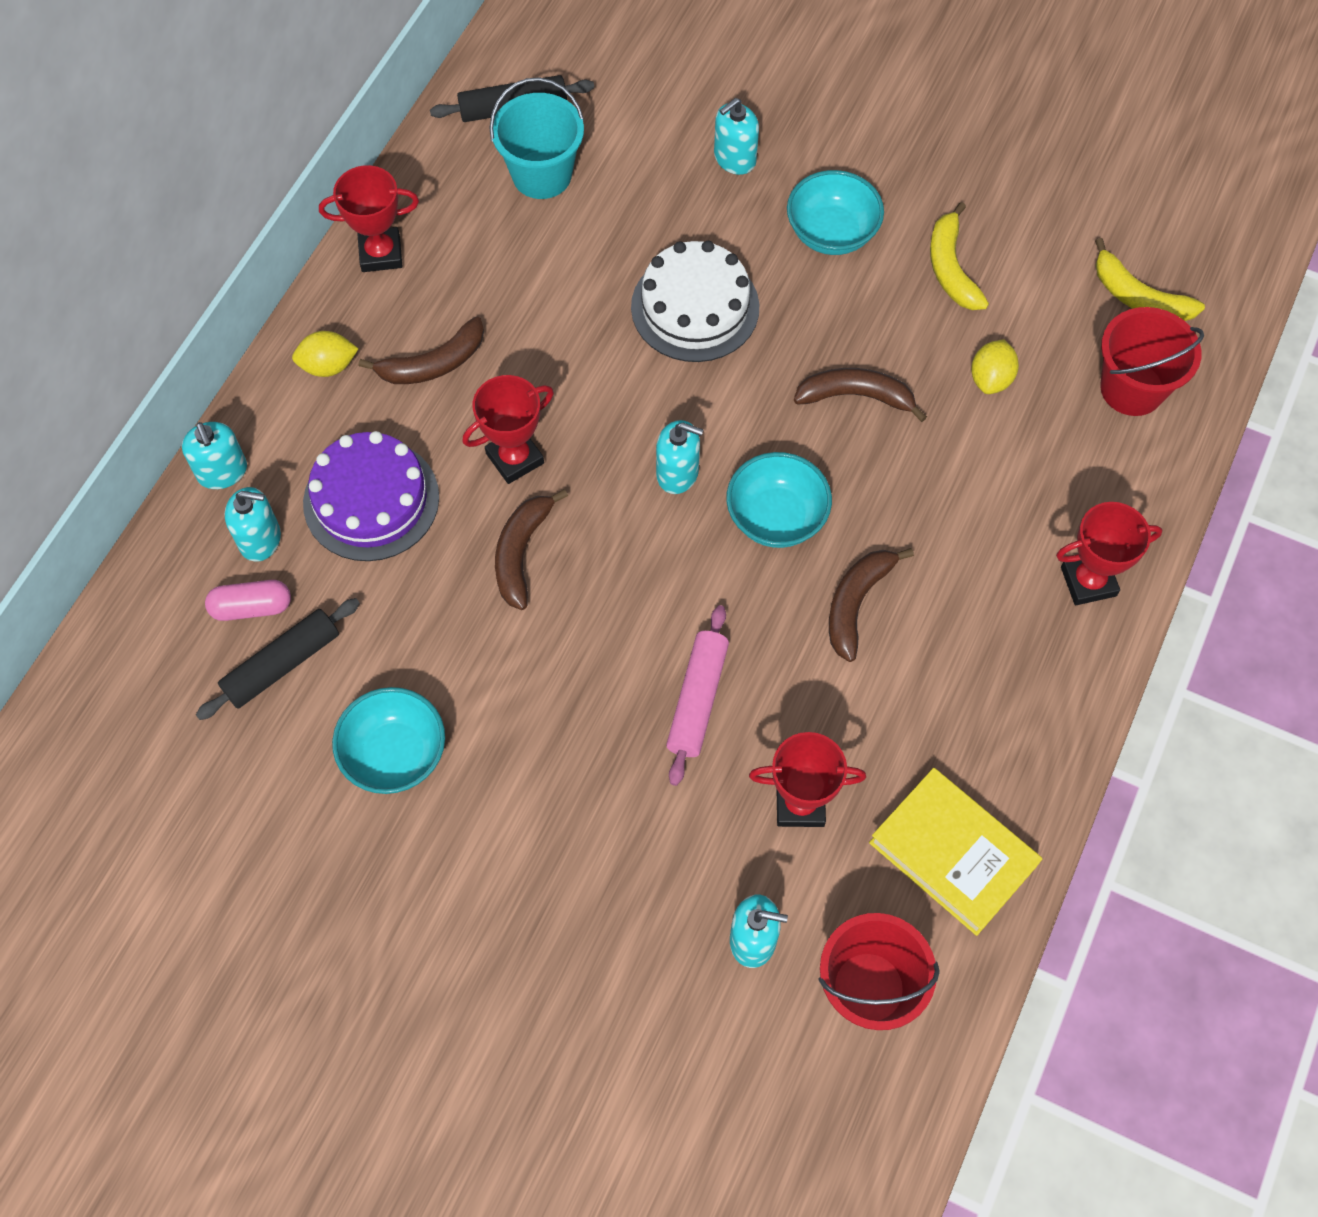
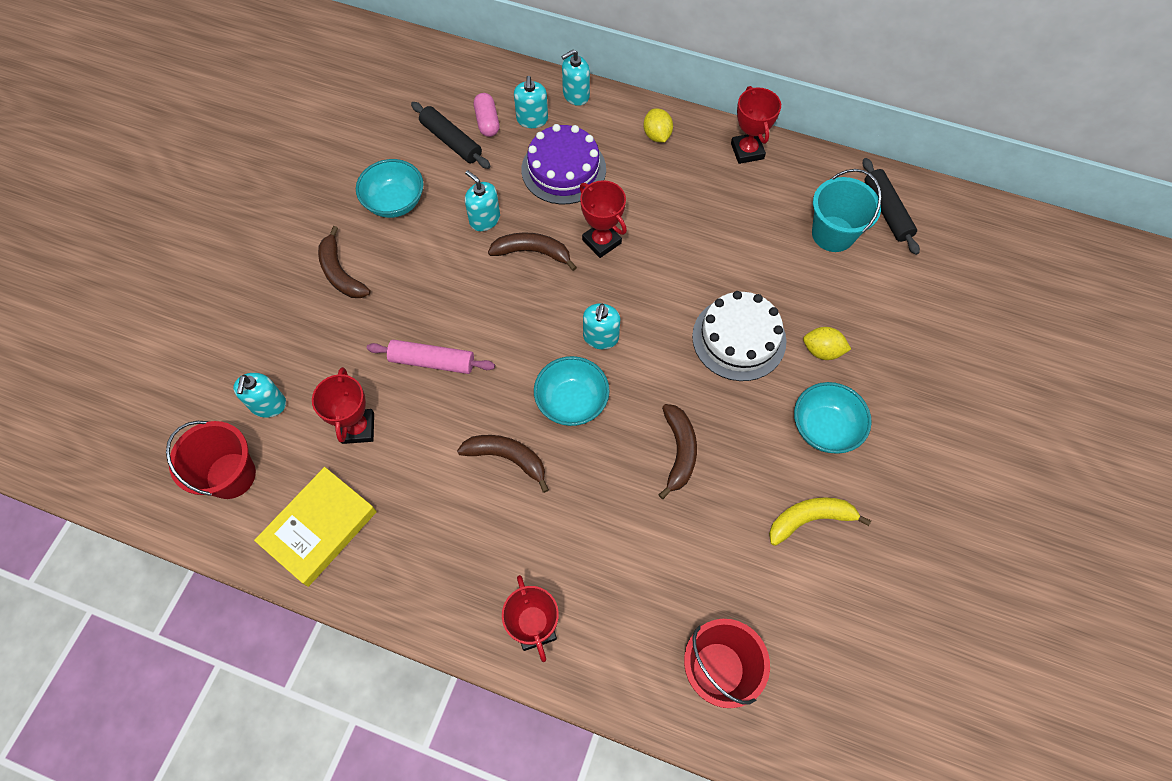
camera: 85 degrees right, 0 degrees up
(433, 364) = (667, 189): brown banana -> brown banana (340, 273)
(734, 158) = (878, 356): turquoise soap dispenser -> turquoise soap dispenser (484, 219)
(990, 379) = (709, 552): yellow lemon -> yellow lemon (822, 351)
(1138, 297) = (811, 677): yellow banana -> none

